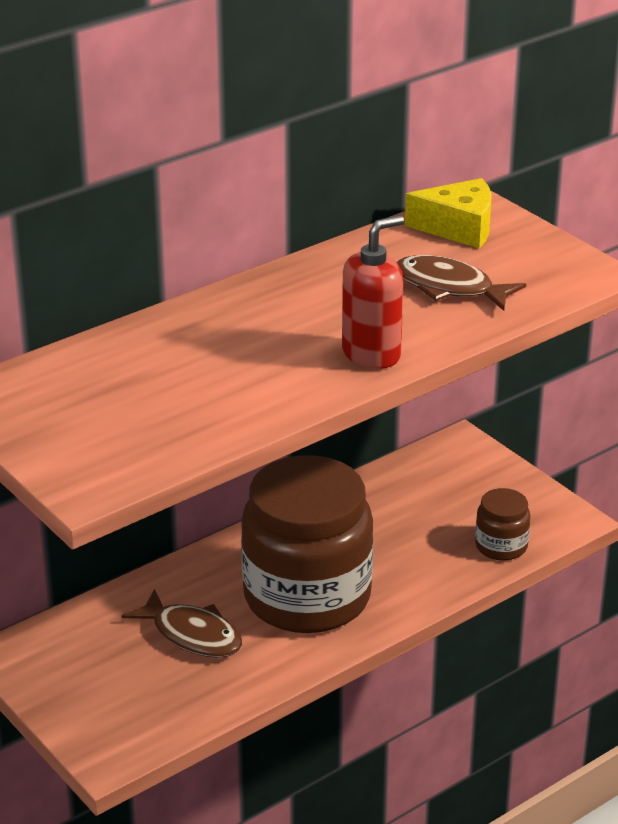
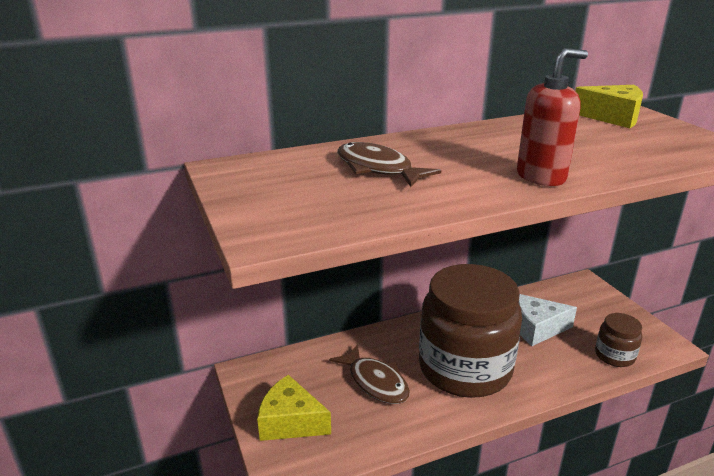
camera: 15 degrees right, 5 degrees down
(96, 702) = (290, 422): none -> yellow cheese
(397, 525) = (537, 328): none -> white cheese
(449, 288) = (607, 146): brown fish -> brown fish (377, 169)

